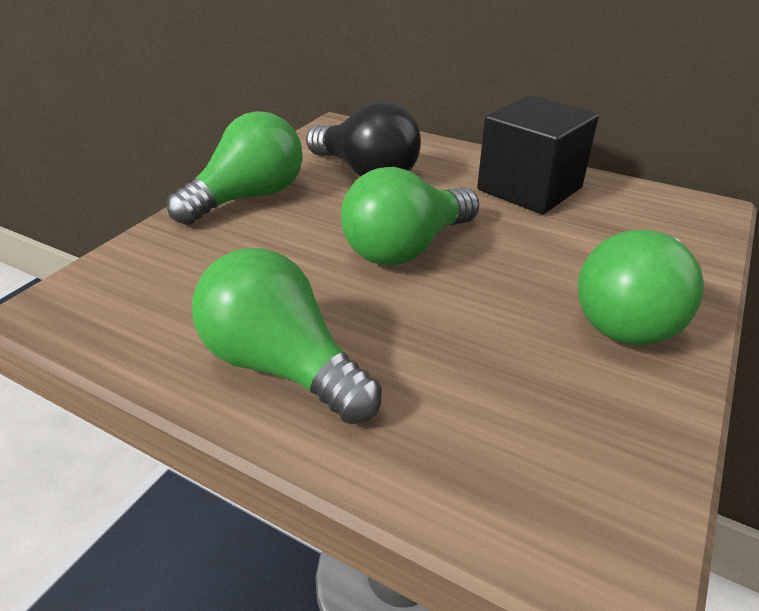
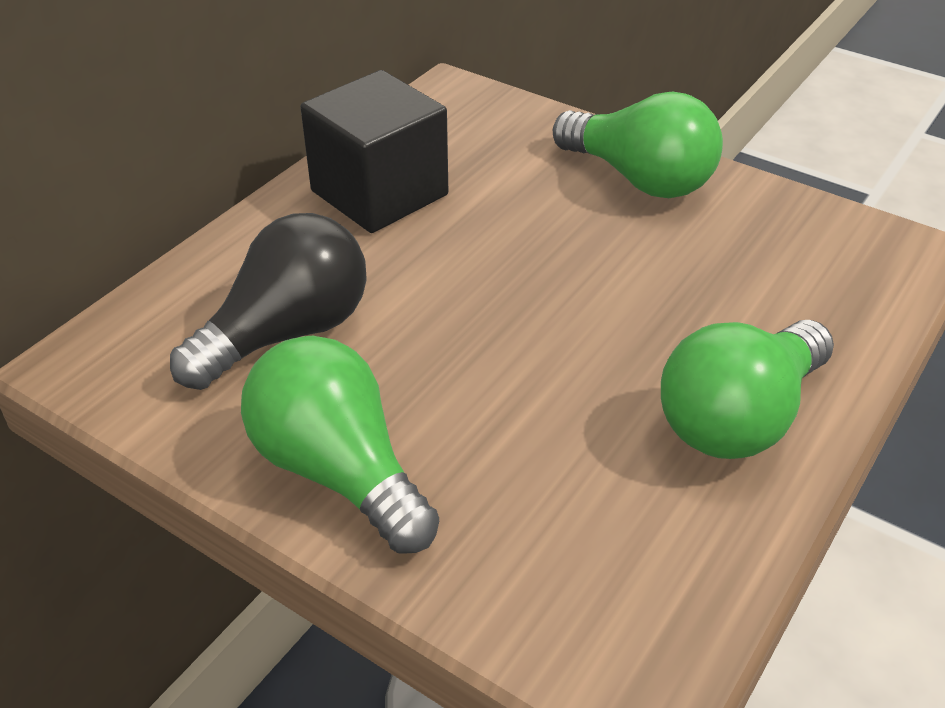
camera: 85 degrees left, 5 degrees up
(407, 248) = (510, 309): green light bulb -> none

